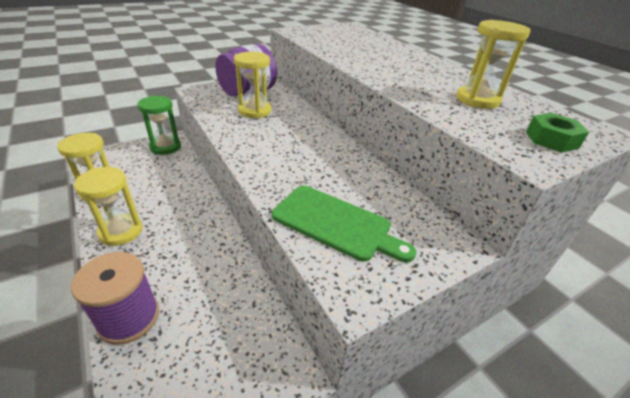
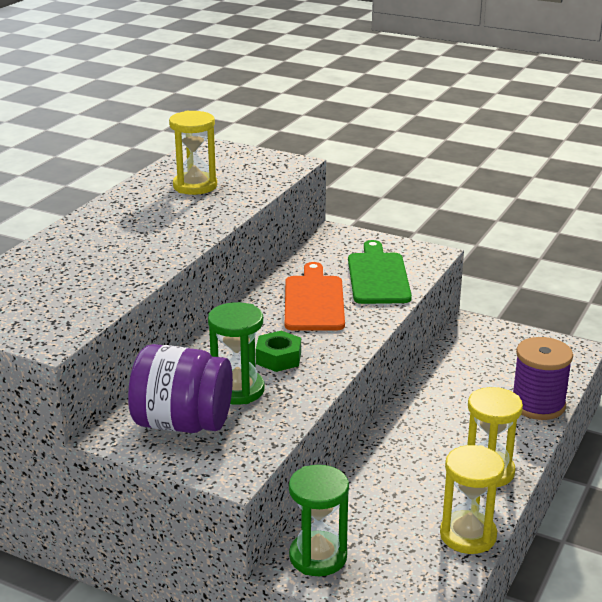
camera: 120 degrees left, 10 degrees down
(254, 111) = (238, 390): yellow hourglass -> green hourglass
(325, 171) = (314, 301): none -> orange cutting board
(551, 139) = (245, 158): green nut -> green nut (278, 358)

